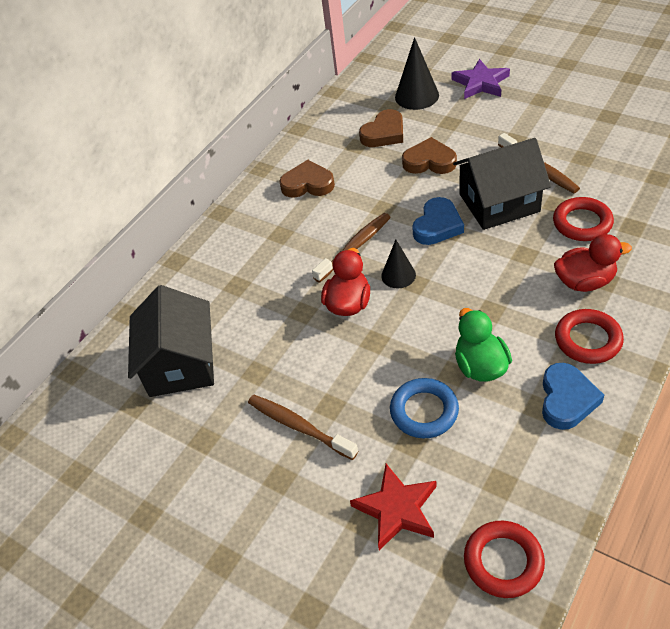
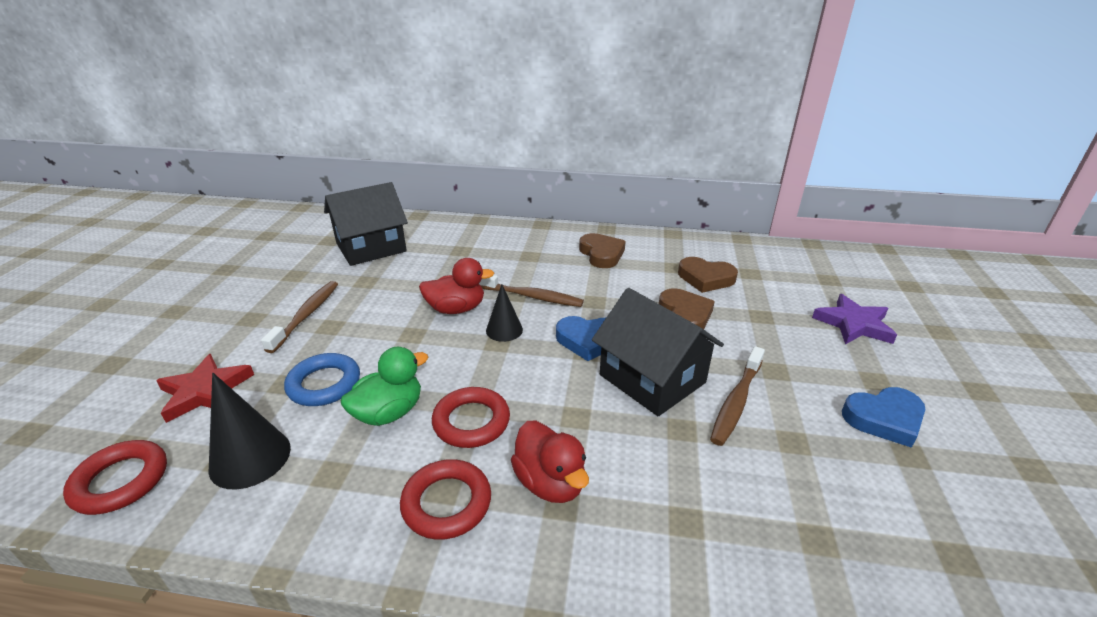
camera: 60 degrees right, 15 degrees down
(417, 96) = (784, 285): black cone -> black cone (250, 458)
(567, 399) = (344, 498): blue heart -> blue heart (884, 419)
(582, 223) = (660, 461): red ring -> red ring (471, 421)

